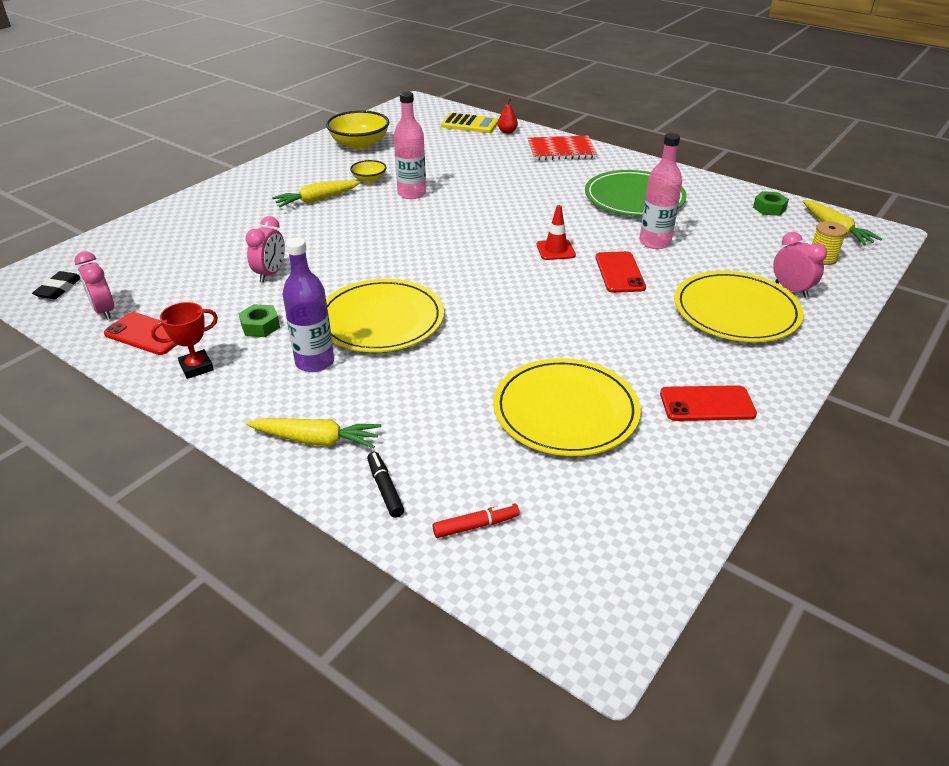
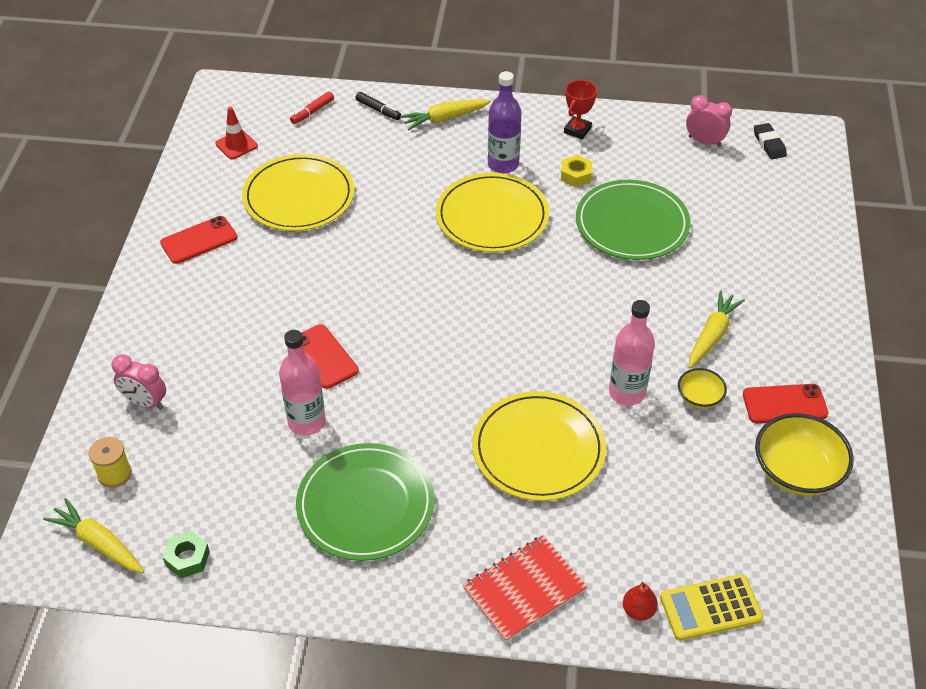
camera: 150 degrees right, 10 degrees up
(147, 334) = (646, 138): red phone -> red phone (784, 404)
(260, 326) = (576, 175): green nut -> yellow nut
(270, 274) = (632, 224): pink clock -> green plate
(555, 250) = (404, 363): red traffic cone -> red traffic cone (236, 145)
(736, 311) = (195, 349): yellow plate -> yellow plate (538, 449)

